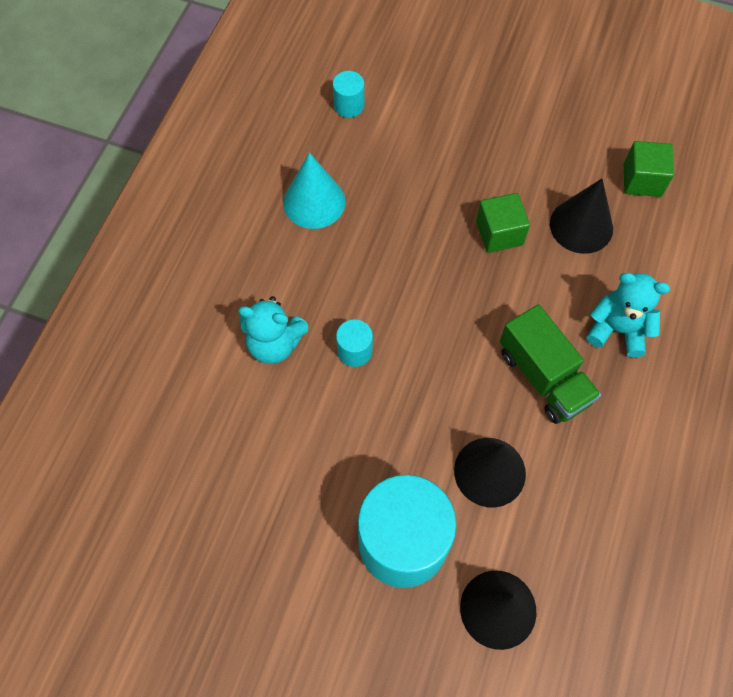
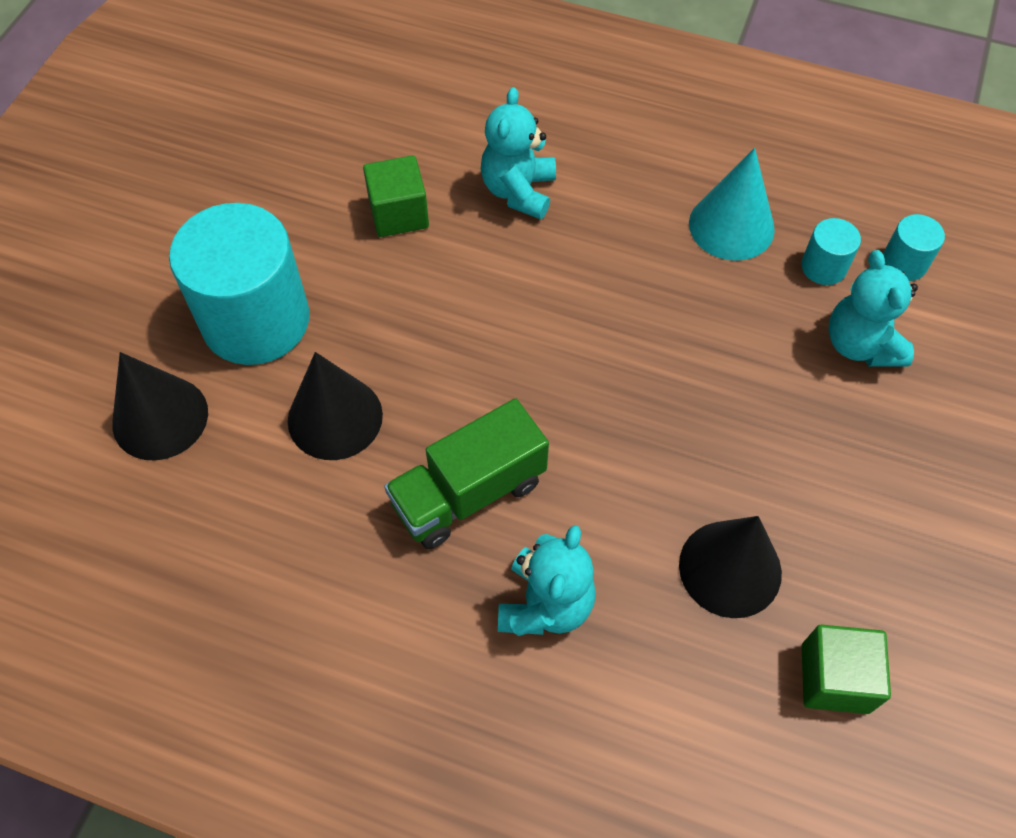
camera: 90 degrees right, 5 degrees down
(354, 351) = (509, 272): turquoise cylinder -> turquoise cylinder (823, 267)
(415, 138) = (861, 344): none -> turquoise teddy bear
(499, 233) = (704, 449): green cube -> green cube (398, 214)

